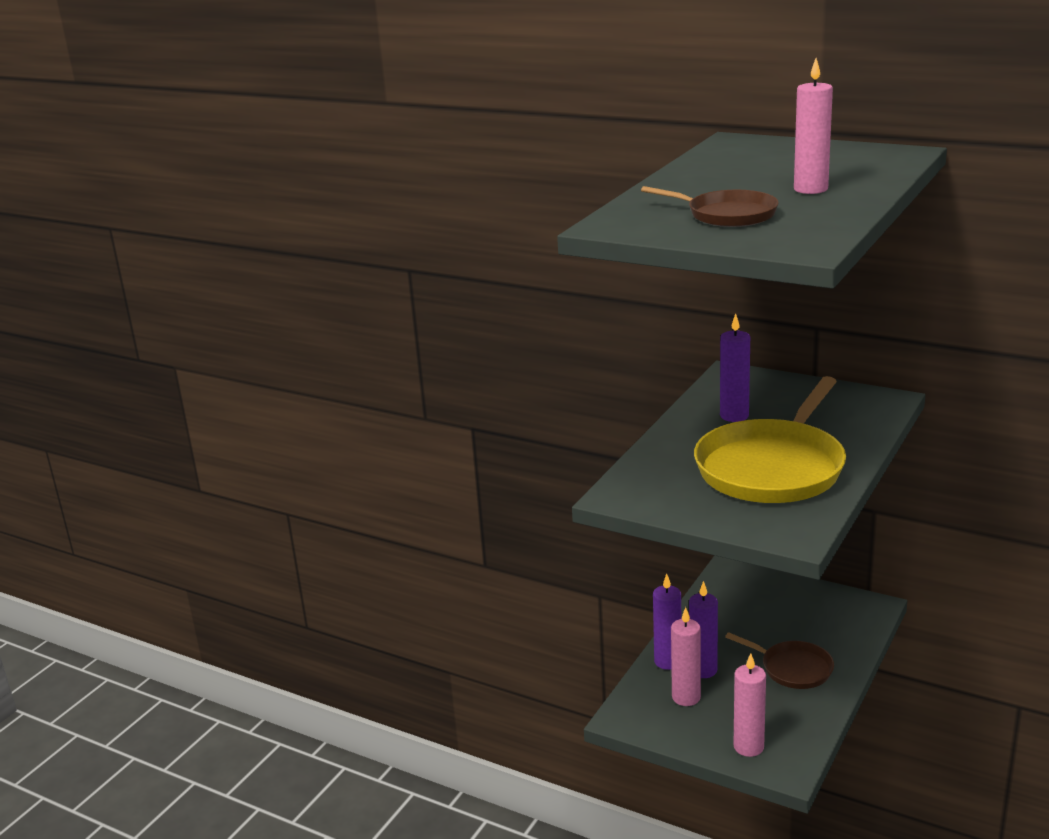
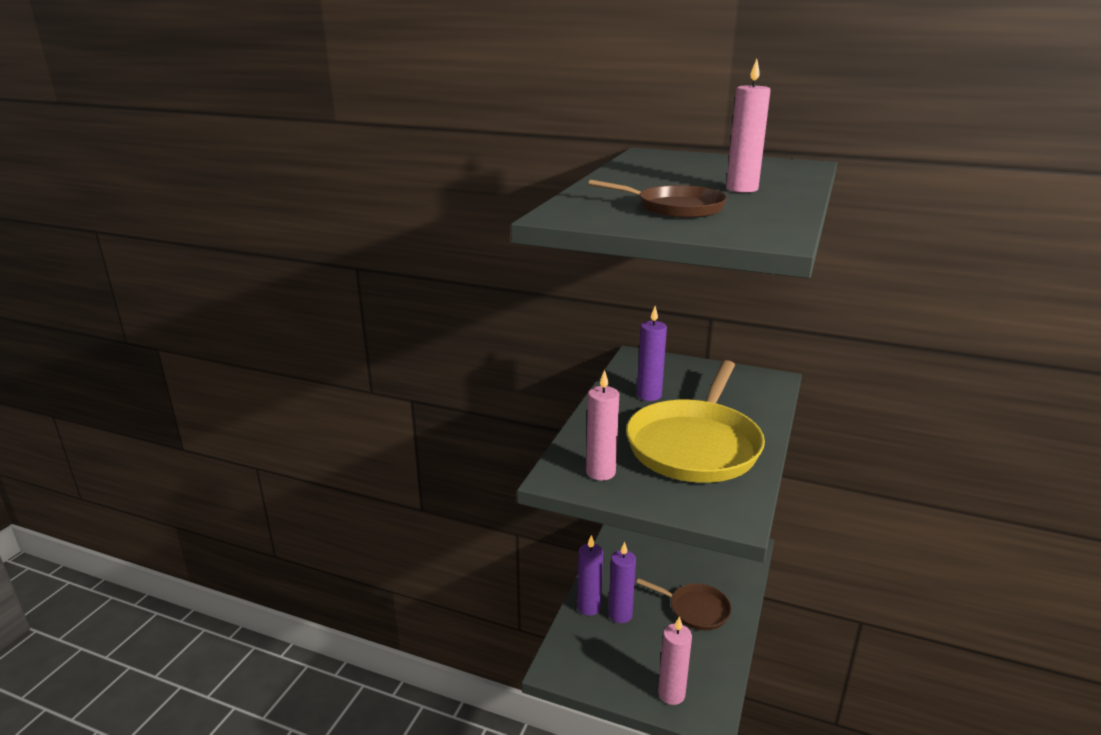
camera: 10 degrees left, 0 degrees up
(686, 697) = (609, 644): pink candle -> pink candle (600, 472)

